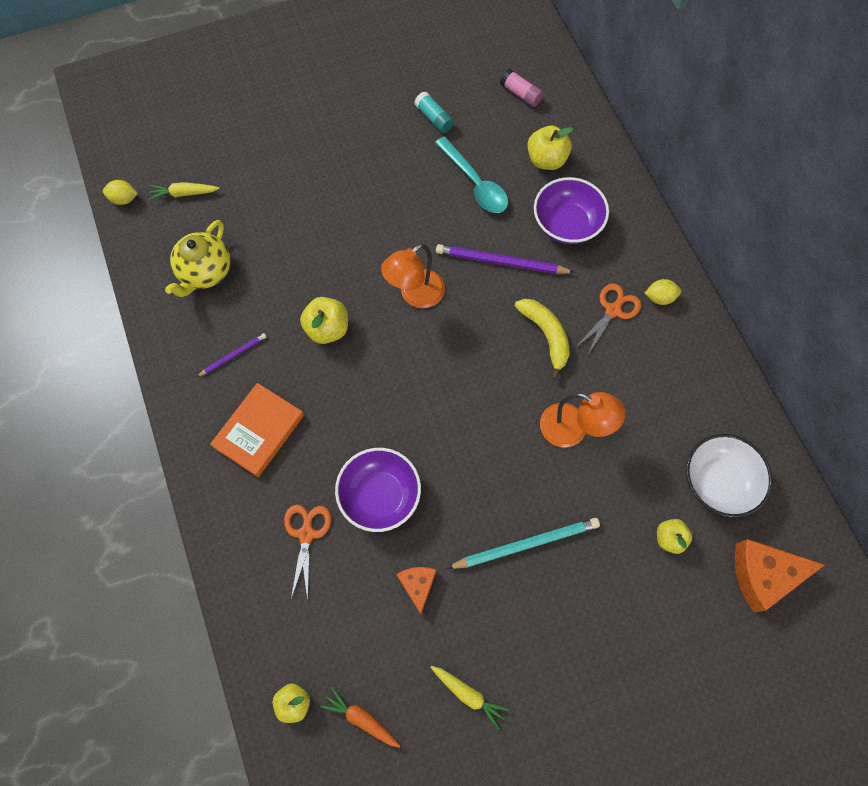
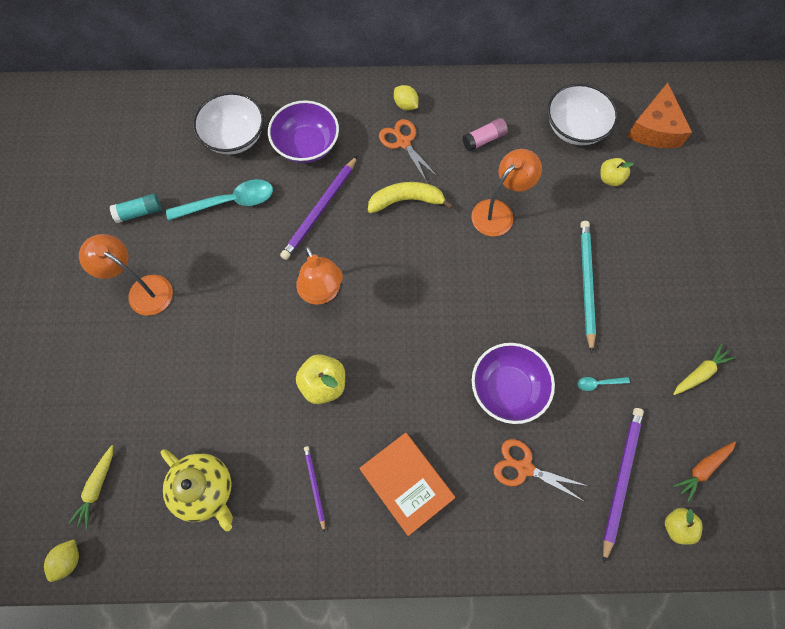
camera: 70 degrees left, 0 degrees up
(324, 633) = (620, 479): none -> purple pencil
(362, 152) = (143, 290): none -> orange lamp
(417, 585) = (598, 383): orange cheese -> turquoise spoon
(521, 94) = (154, 131): pink glue stick -> pink glue stick (484, 139)
(546, 160) = (234, 137): yellow apple -> white bowl
(659, 297) = (405, 105): yellow lemon -> yellow lemon turned 60 degrees counterclockwise

